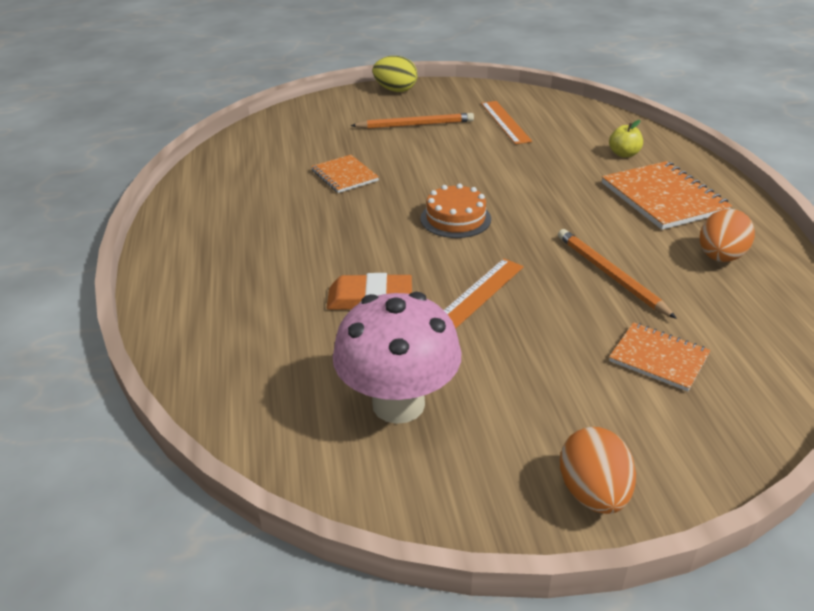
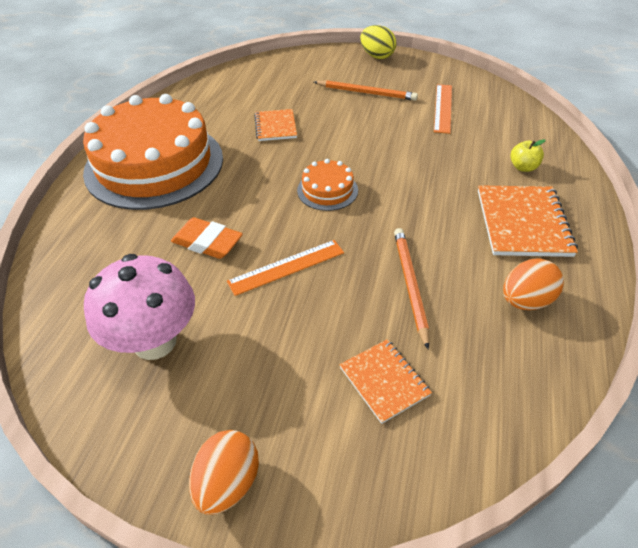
camera: 25 degrees right, 10 degrees up
(234, 244) = (154, 164): none -> orange cake

